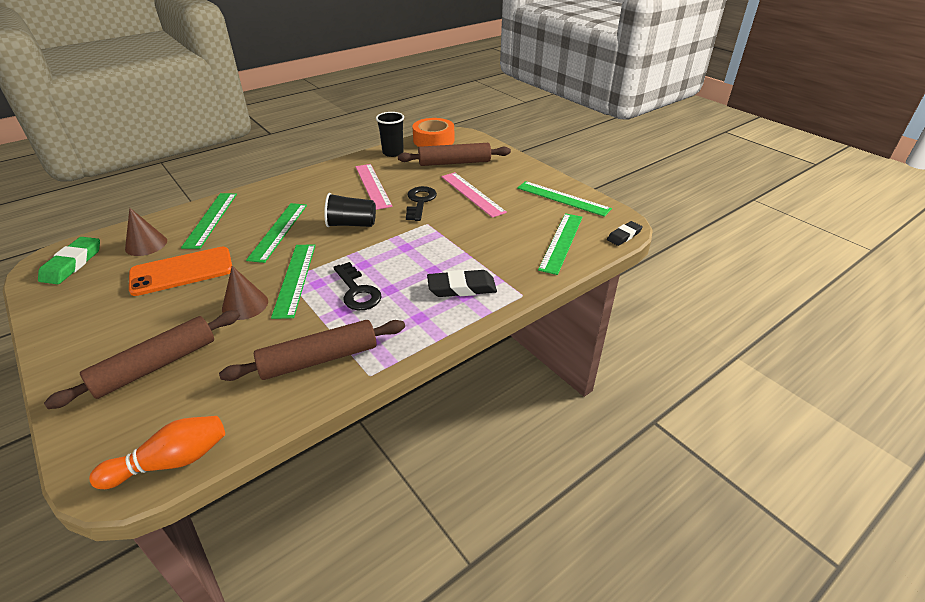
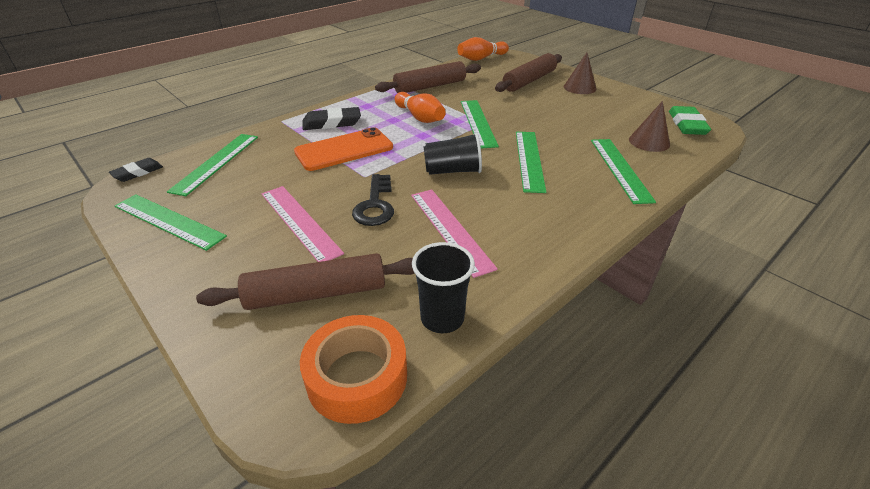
camera: 175 degrees right, 0 degrees up
(182, 271) = (582, 123): orange phone -> orange phone (344, 150)
(245, 305) = (503, 107): brown cone -> brown cone (579, 87)
(357, 291) = (420, 117): black key -> orange bowling pin

